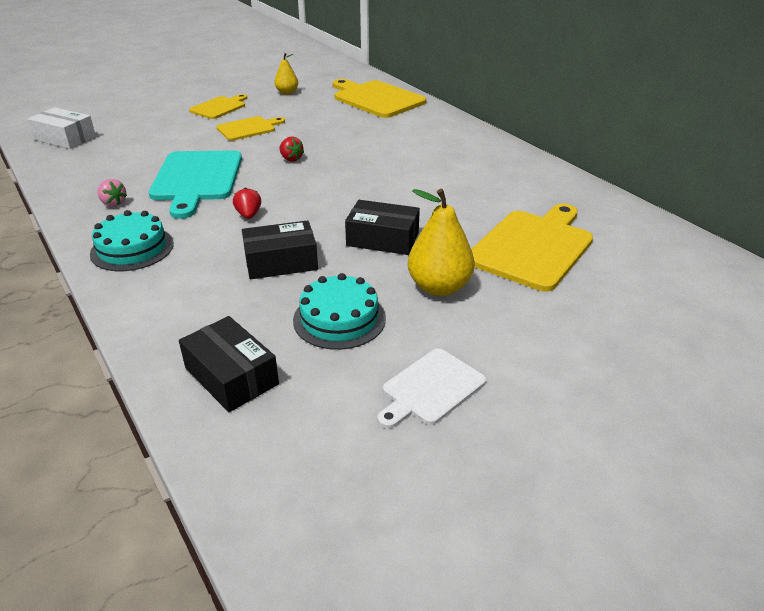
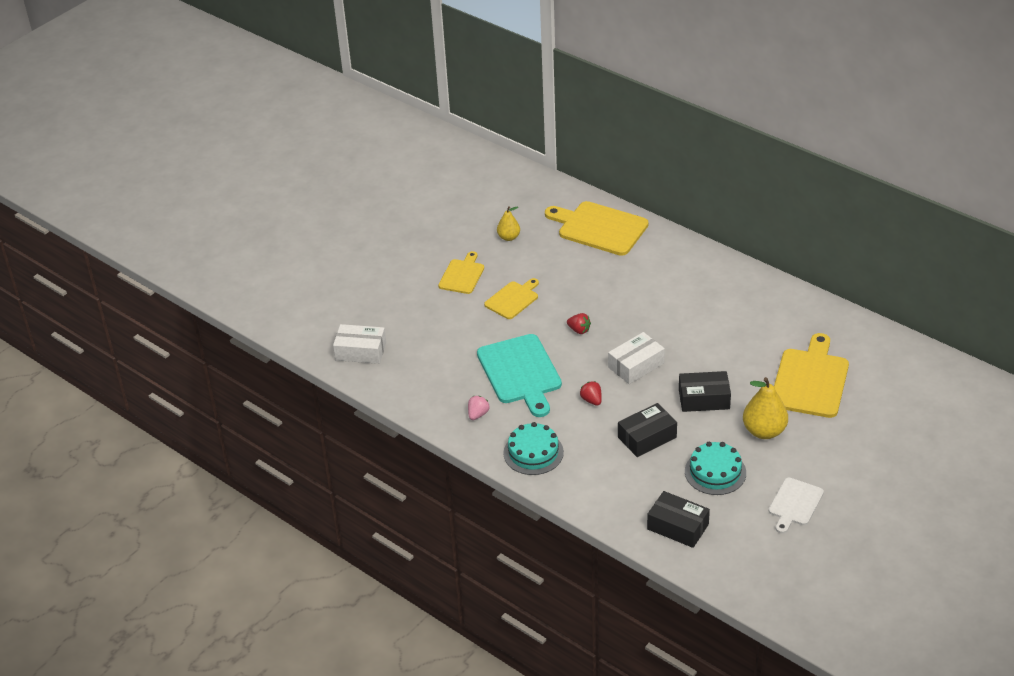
camera: 15 degrees left, 5 degrees up
(113, 203) = (478, 414): pink strawberry -> pink strawberry turned 90 degrees counterclockwise
(326, 195) = (636, 365): none -> white box

